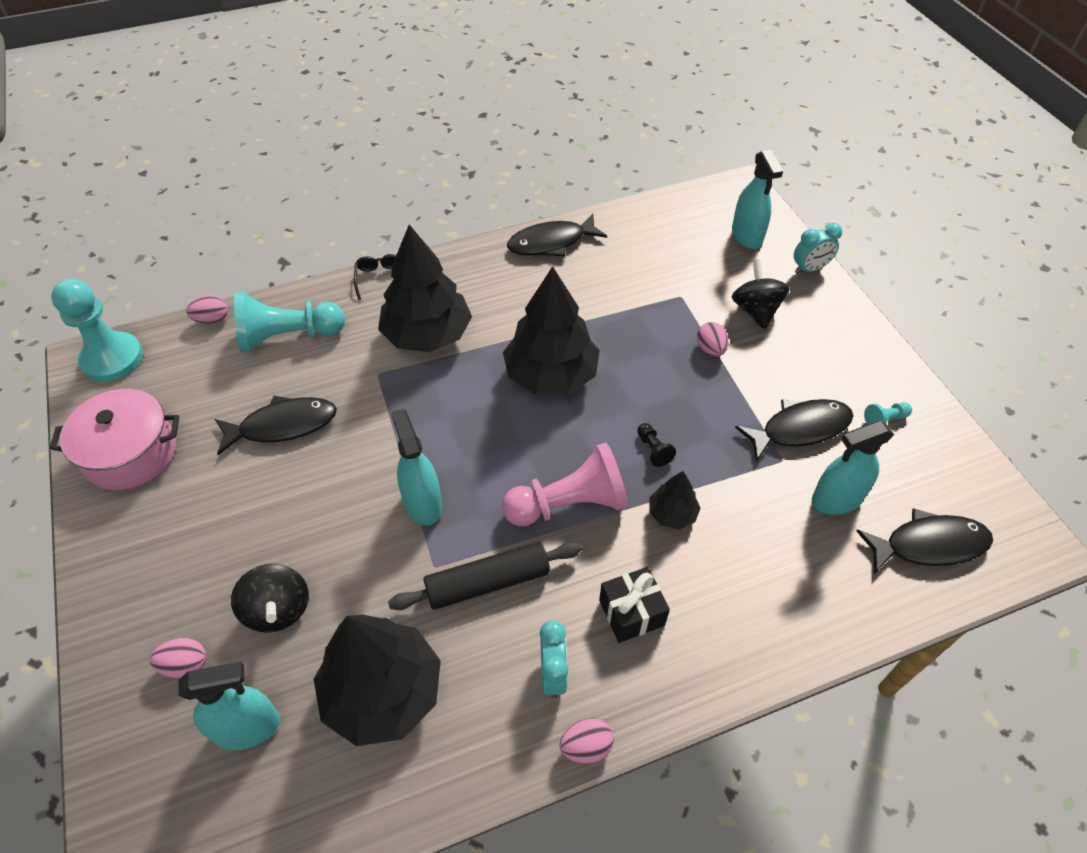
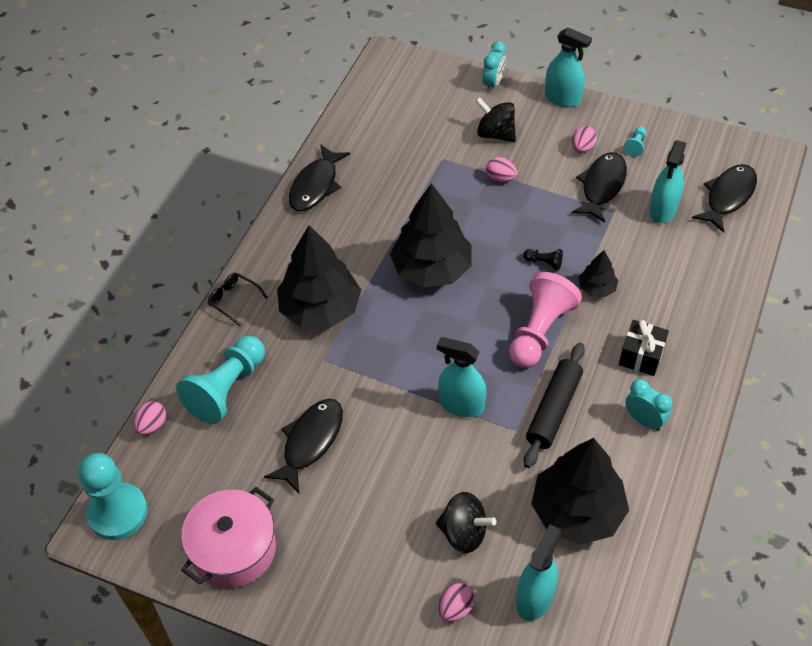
camera: 45 degrees left, 0 degrees up
(586, 747) = (701, 436): pink egg -> pink egg (582, 148)
(747, 236) = (431, 88): turquoise spray bottle -> turquoise spray bottle (562, 98)

